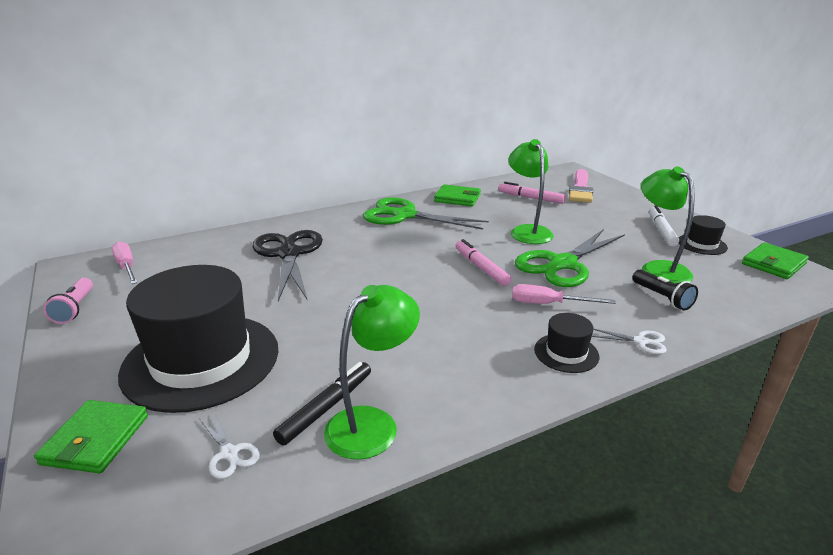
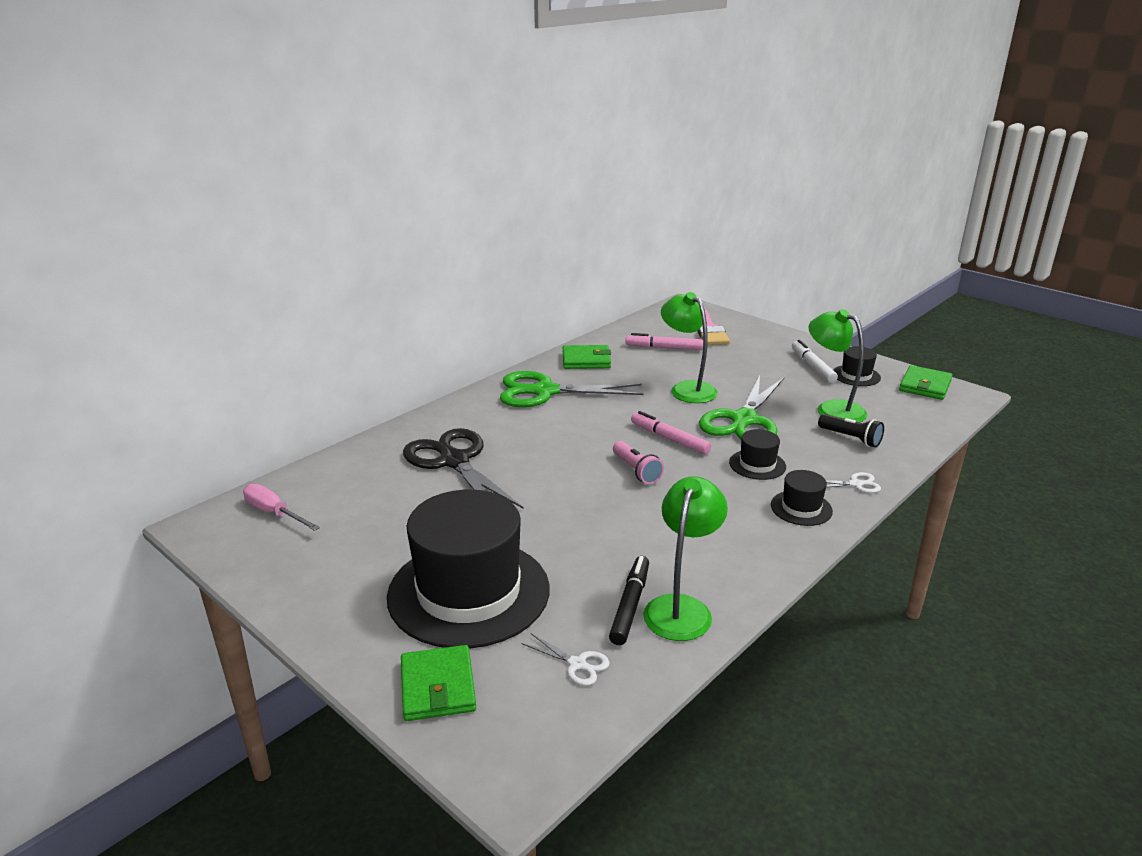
camera: 20 degrees left, 0 degrees up
(75, 309) = (265, 572): pink flashlight -> pink flashlight (636, 471)
(548, 304) = (757, 464): pink screwdriver -> black hat

